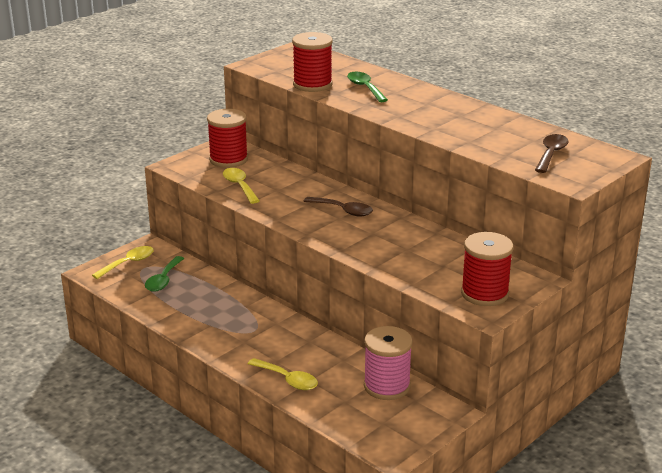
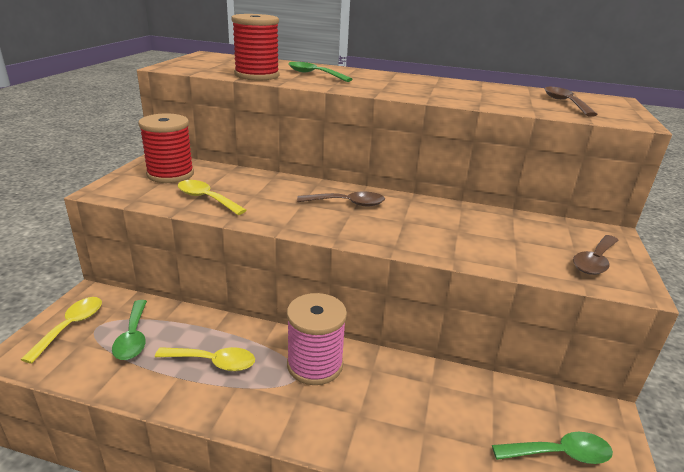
camera: 30 degrees left, 0 degrees up
(288, 379) = (398, 441): yellow spoon -> yellow spoon (213, 362)
(387, 386) = (511, 404): pink spool -> pink spool (315, 364)
(387, 417) = (559, 454): none -> green spoon
(484, 293) = (594, 261): red spool -> brown spoon

